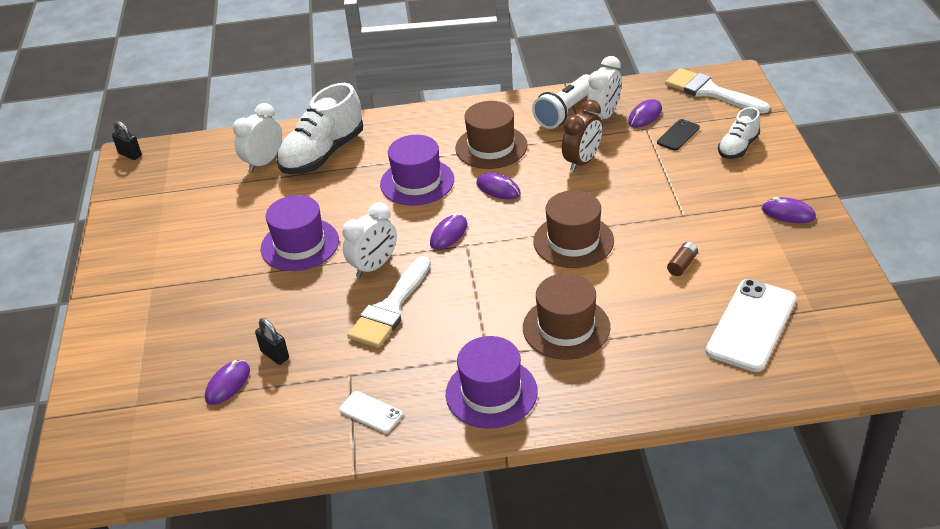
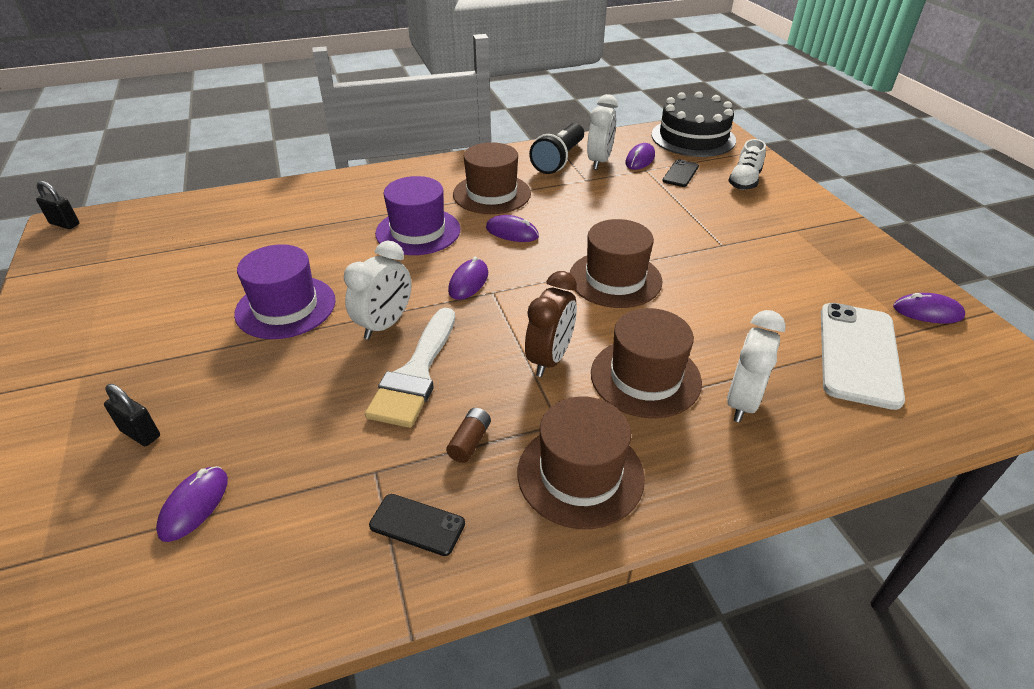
camera: 15 degrees left, 0 degrees up
(264, 162) = (233, 222): white clock -> white clock (742, 401)
(275, 355) = (264, 453): black padlock -> black padlock (140, 433)
(323, 154) = (303, 210): white shoe -> none
(371, 412) = (417, 524): white phone -> black phone
(491, 392) = (580, 474): purple hat -> brown hat
(565, 112) = (559, 160): white flashlight -> black flashlight
(582, 161) = (593, 202): brown clock -> brown clock (550, 359)
(682, 264) = (746, 294): brown battery -> brown battery (470, 442)
(710, 92) = (693, 137): white brush -> black cake
(788, 213) = (828, 236): purple mouse -> purple mouse (927, 312)

